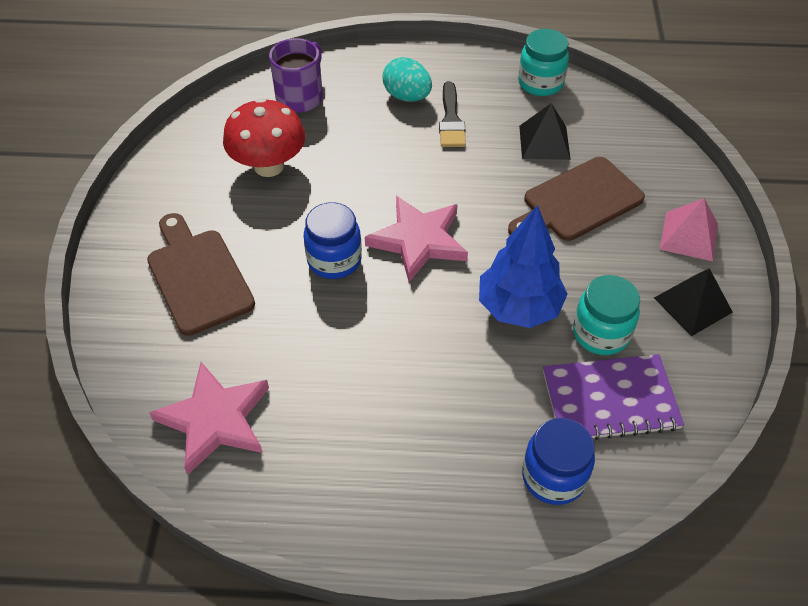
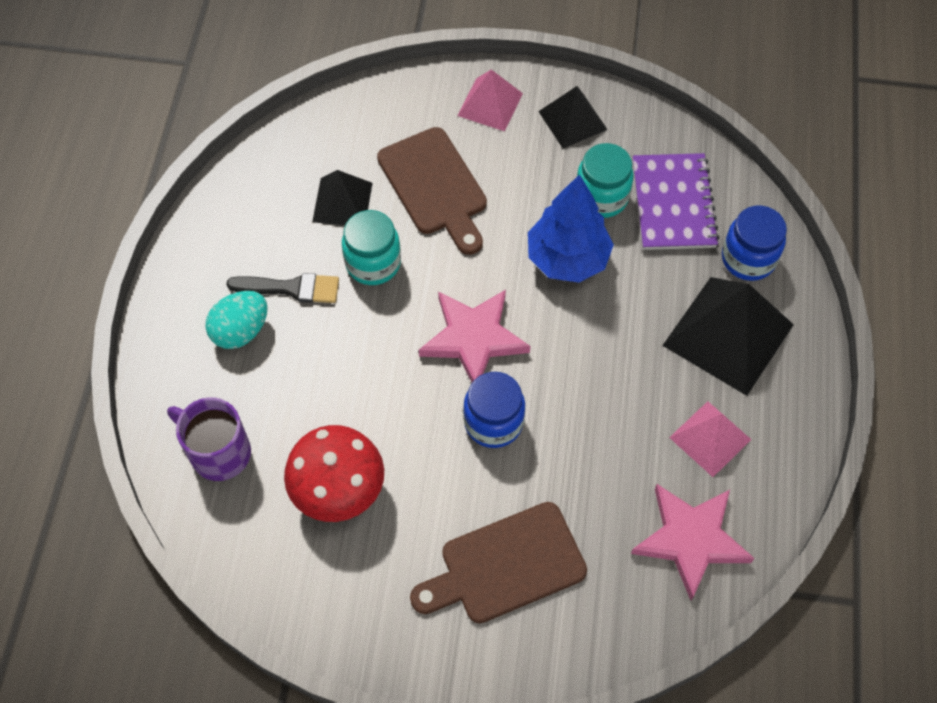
camera: 85 degrees left, 10 degrees up
(325, 437) = (710, 438): none -> pink pyramid
(450, 455) = (728, 335): none -> black pyramid
(540, 83) = (244, 190): turquoise jar -> turquoise jar (373, 263)

